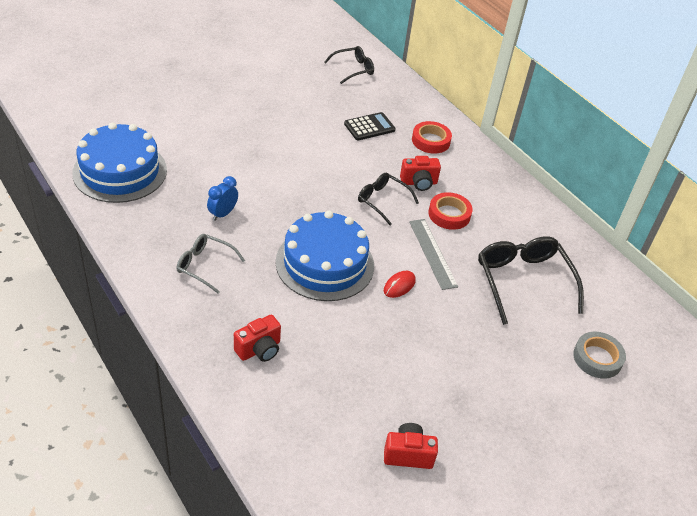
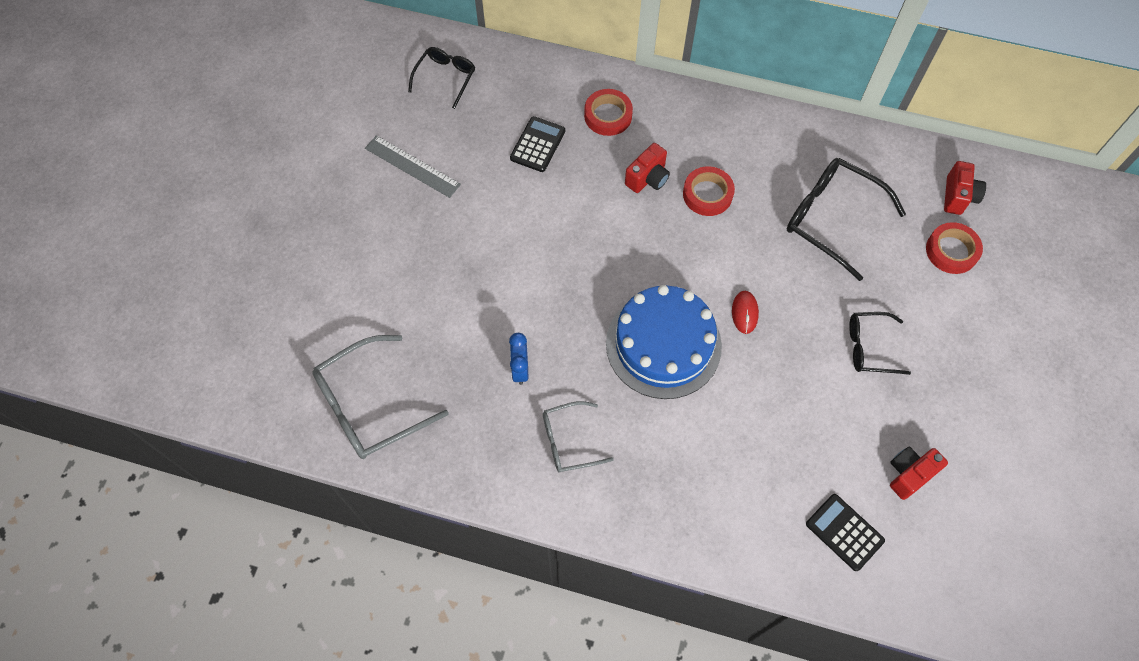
camera: 35 degrees left, 20 degrees up
(120, 171) = (370, 406): blue cake -> grey glasses
(259, 349) = (705, 484): red camera -> red camera (958, 196)
(319, 448) = (844, 532): none -> black calculator
(382, 201) = (639, 228): black glasses -> black glasses (869, 347)
(432, 253) = (736, 252): grey ruler -> grey ruler (412, 166)
(597, 358) = (951, 251): grey tape -> red tape

